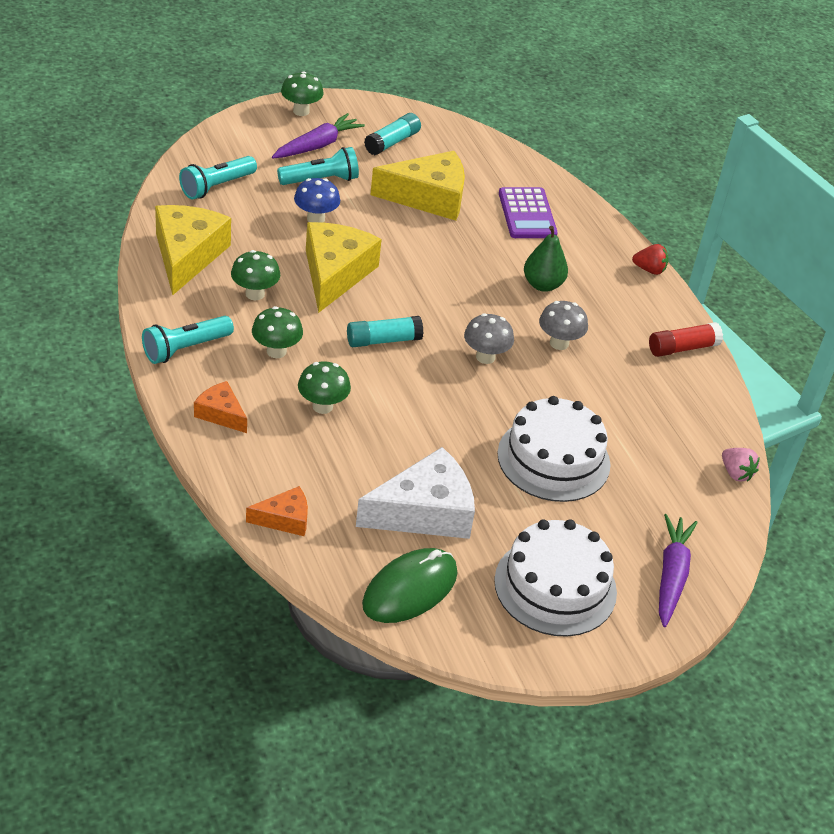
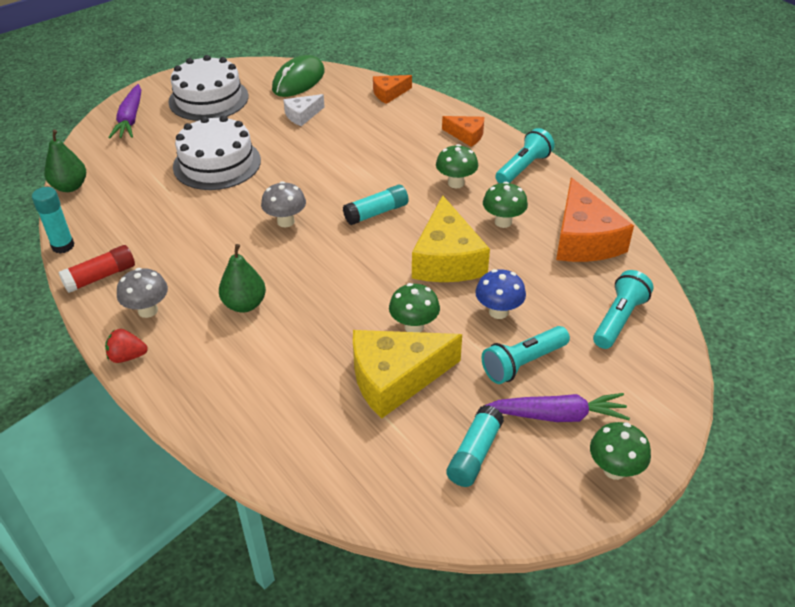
camera: 170 degrees right, 0 degrees up
(187, 255) = (584, 239): yellow cheese -> orange cheese
(317, 145) = (558, 415): purple carrot -> purple carrot turned 120 degrees counterclockwise
(322, 406) = (399, 156): green mushroom -> green mushroom (414, 326)
(424, 512) = (302, 115): white cheese -> white cheese, size x0.53
(527, 214) = (275, 391): purple calculator -> none
(559, 343) = (221, 250): grey mushroom -> grey mushroom (148, 310)
(728, 393) = (63, 246): none -> turquoise glue stick
(736, 473) = (70, 187): pink strawberry -> green pear

